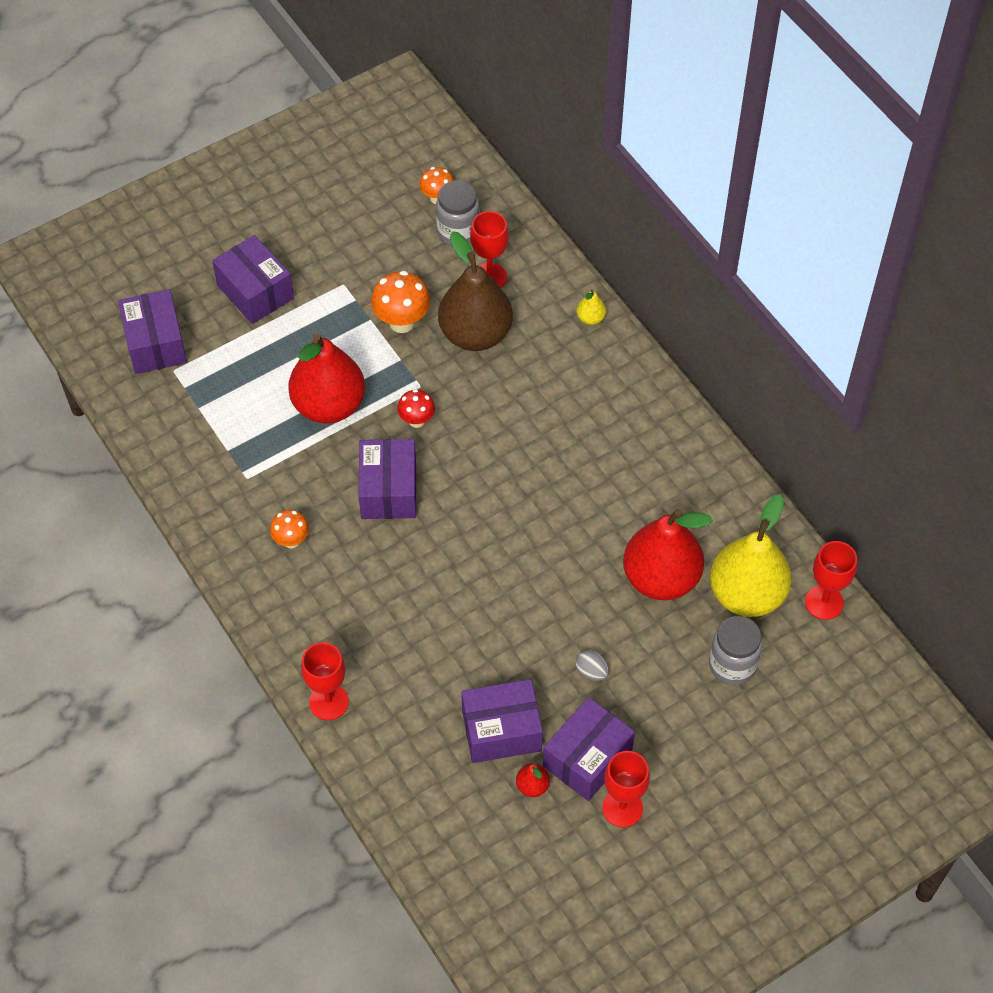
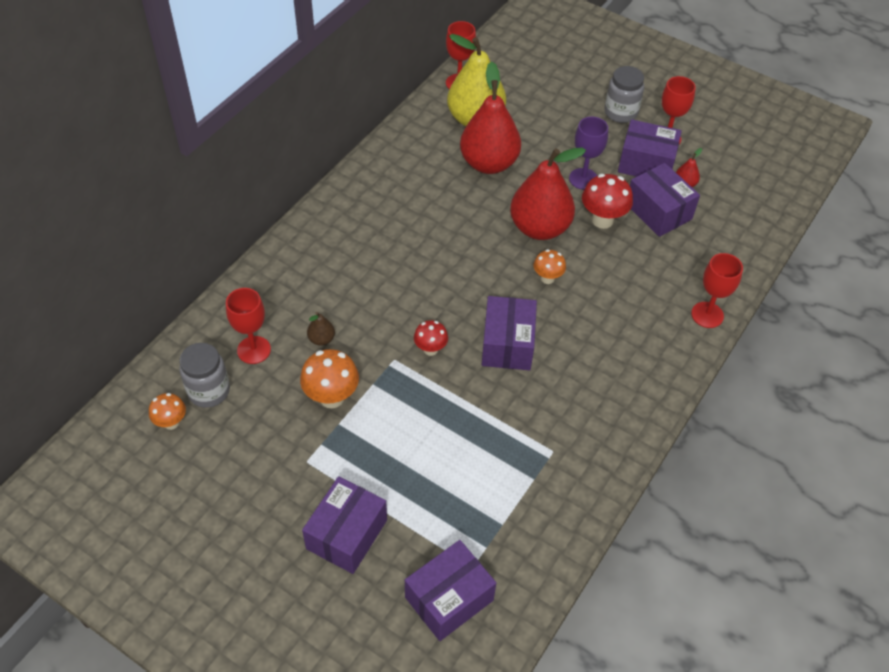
camera: 115 degrees left, 5 degrees down
(291, 541) = (592, 393): orange mushroom -> orange mushroom (547, 278)
(329, 405) = (447, 419): red pear -> red pear (539, 228)
(388, 490) = (507, 344): purple box -> purple box turned 60 degrees counterclockwise
(475, 334) = (321, 339): brown pear -> brown pear, size x0.40
(515, 661) = (602, 220): none -> red mushroom
(590, 318) = (271, 267): yellow pear -> none
(591, 671) = (583, 179): grey egg -> purple goblet
(732, 665) = (532, 113): grey jar -> grey jar (620, 113)

